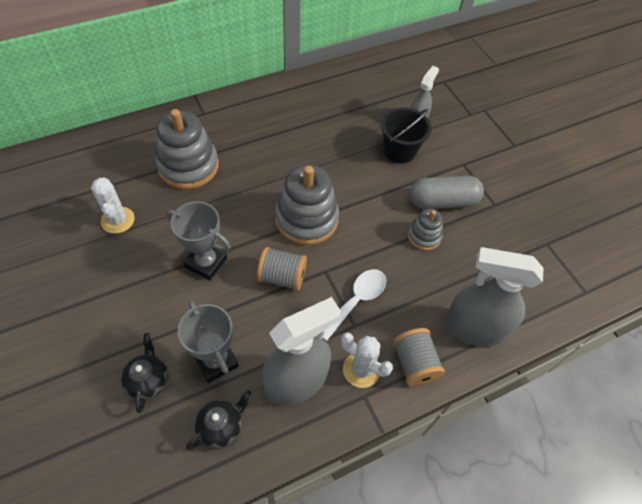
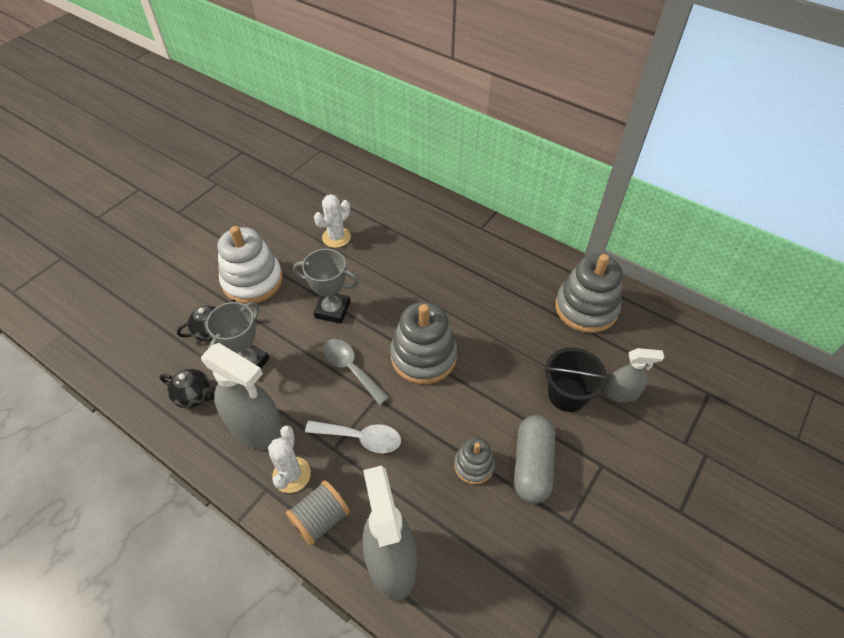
camera: 65 degrees right, 5 degrees down
(111, 317) = (252, 281): none -> white stacking toy
(188, 166) = (418, 248): grey stacking toy -> grey stacking toy (586, 308)
(206, 262) = (332, 310): grey trophy -> grey trophy turned 75 degrees counterclockwise
(282, 277) = (350, 368): grey spool -> grey spoon
(443, 201) = (532, 465): grey capsule -> grey capsule turned 45 degrees clockwise

